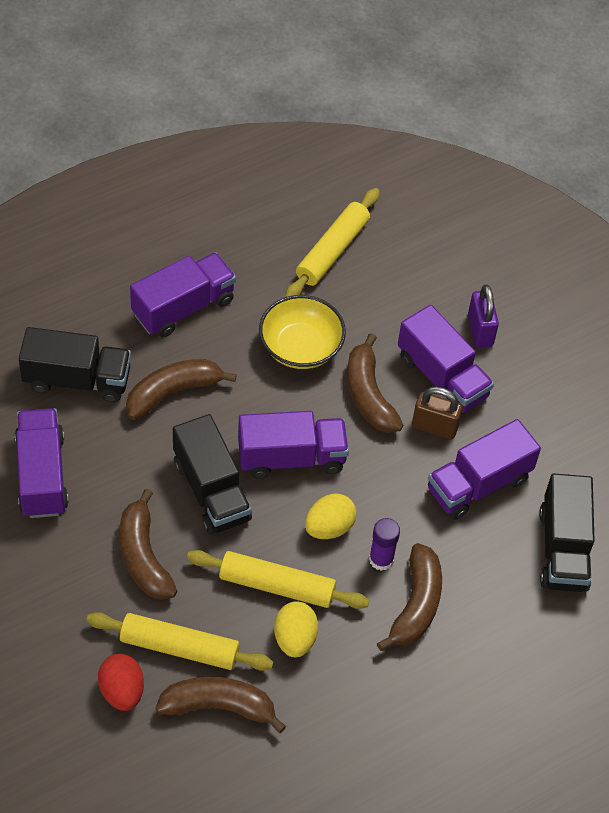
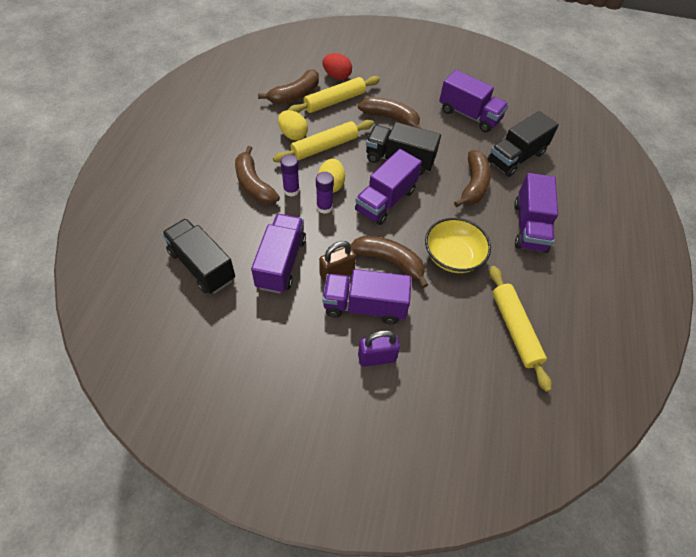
camera: 135 degrees right, 0 degrees up
(367, 507) = (324, 207): none -> purple glue stick
(480, 331) = (376, 358): purple padlock -> purple padlock turned 45 degrees counterclockwise

